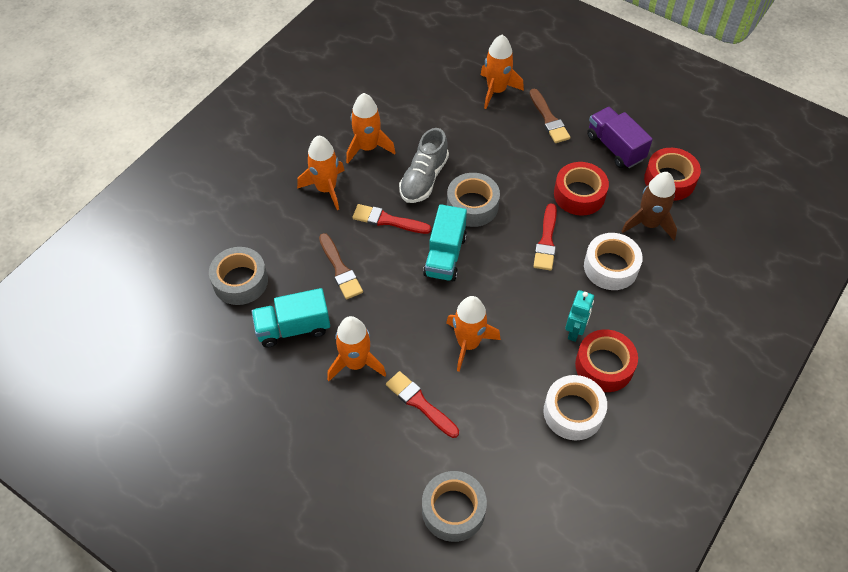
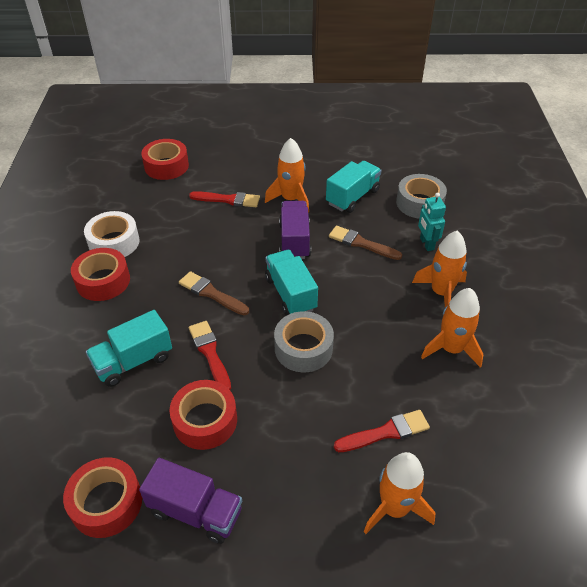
camera: 145 degrees right, 10 degrees down
(388, 220) = (363, 295): red brush -> red brush (385, 432)
(396, 308) = (294, 240): none -> purple truck
(424, 179) = (370, 348): grey shoe -> none
(453, 510) = (166, 166): grey tape -> red tape
(468, 343) = (221, 245): orange rocket -> none
(549, 119) = (301, 504): brown brush -> brown brush (211, 293)
(575, 331) = (140, 293): turquoise robot -> turquoise robot (426, 244)
(610, 267) = (133, 361): white tape -> turquoise truck
(648, 224) = (112, 429): brown rocket -> none

